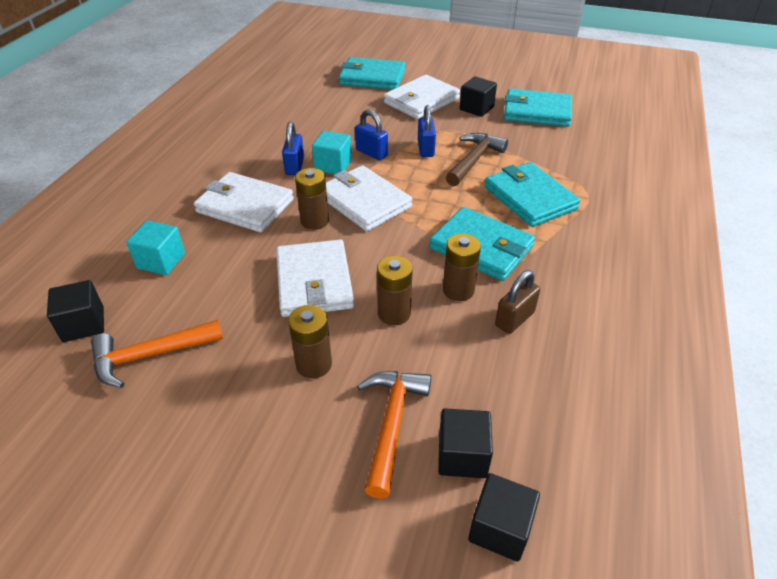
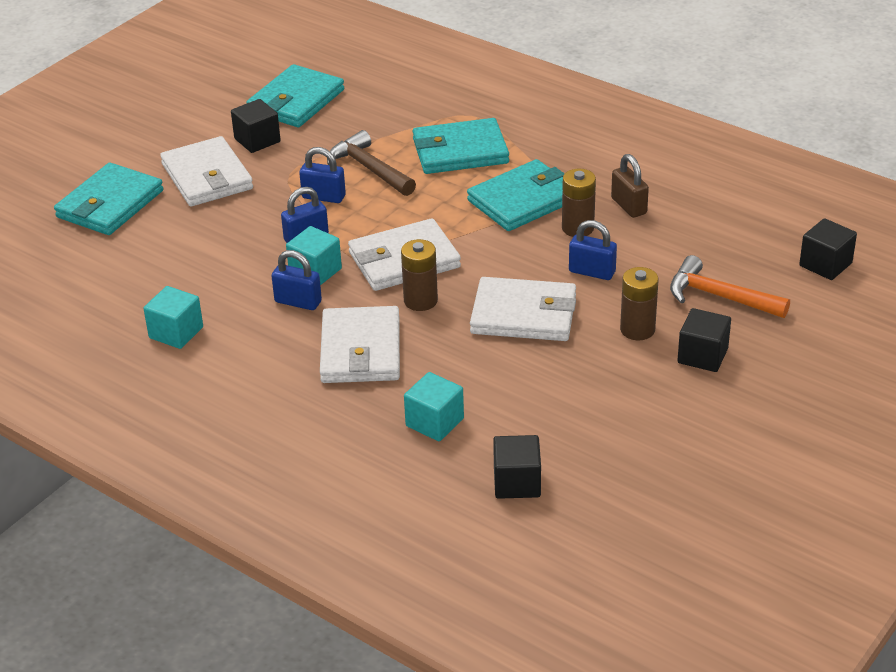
camera: 70 degrees left, 5 degrees down
(150, 355) = (584, 433): orange hammer -> none
(245, 206) = (361, 350): white wallet -> white wallet turned 45 degrees counterclockwise
(247, 129) = (176, 332): none -> turquoise cube
(394, 313) = (592, 272): brown battery -> blue padlock
(462, 456) = (761, 267): black cube -> black cube (702, 356)

